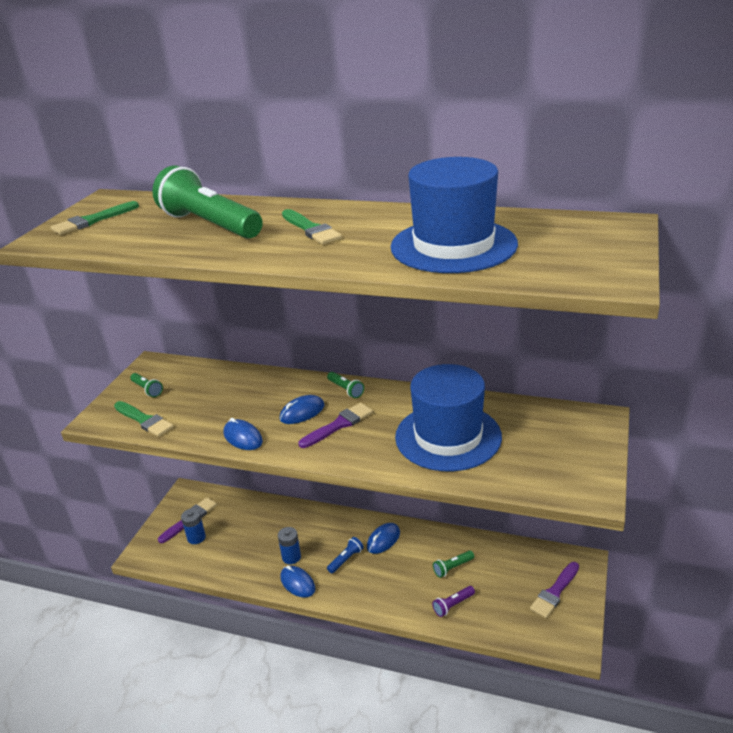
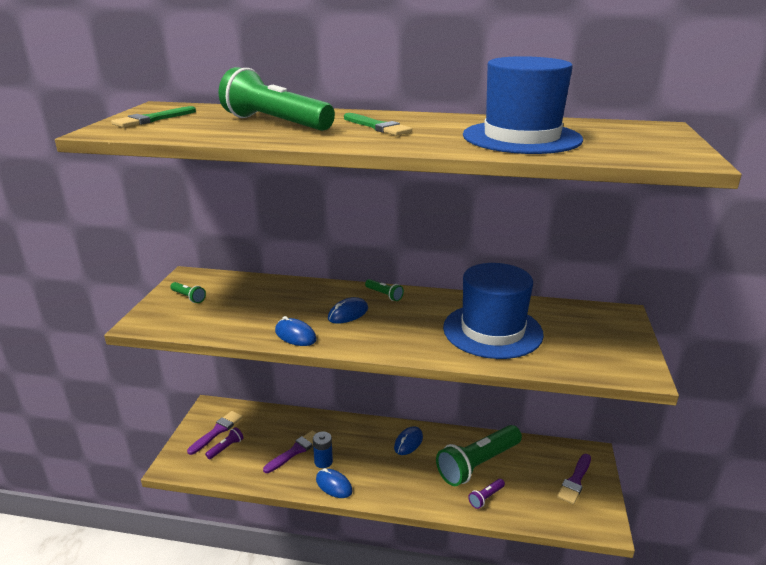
camera: 10 degrees left, 5 degrees down
(144, 420) = (191, 323): green brush -> none
(196, 537) = (226, 448): blue battery -> purple flashlight
(339, 425) = (386, 323): purple brush -> purple brush (295, 451)
(346, 559) = (376, 461): blue flashlight -> none
(452, 568) = (478, 464): green flashlight -> green flashlight, size x2.39

